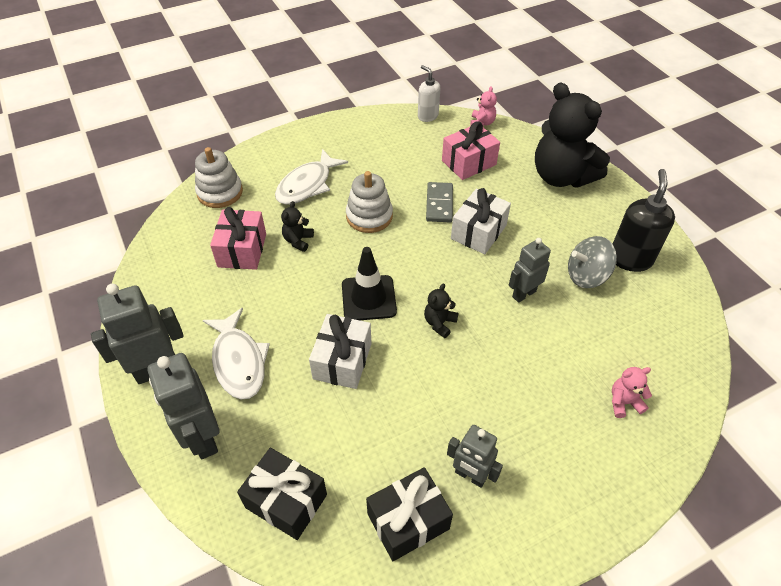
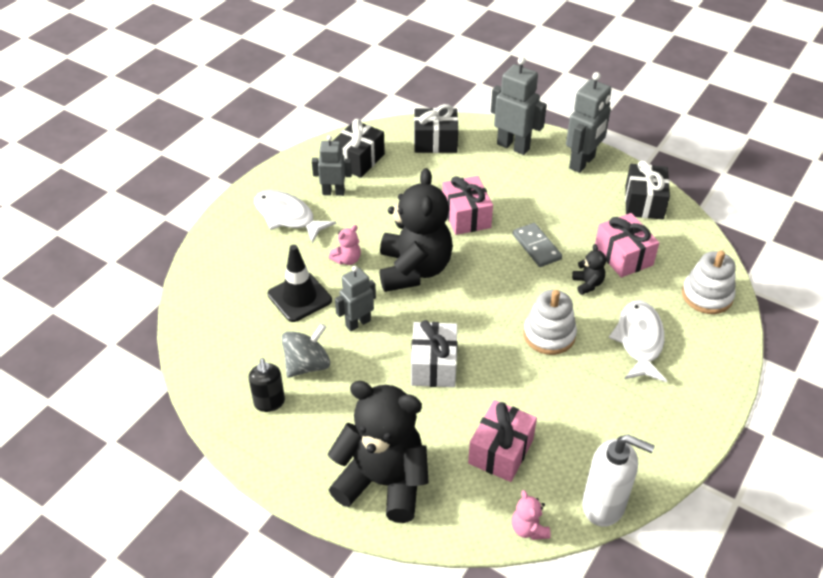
camera: 150 degrees right, 5 degrees down
(160, 292) = (644, 203): none -> black gift
(239, 361) = (536, 188): white fish -> white fish (287, 217)
(342, 361) = (466, 216): white gift -> pink gift
(368, 298) = (484, 264): black traffic cone -> black traffic cone (299, 297)
(427, 116) = (604, 505): white soap dispenser -> white soap dispenser, size x1.57
(439, 204) = (493, 380): grey domino -> grey domino (536, 247)
(439, 323) = (414, 270): black teddy bear -> black teddy bear, size x2.48
(523, 294) = (358, 323): grey robot -> grey robot turned 150 degrees counterclockwise
(624, 402) = (242, 273): pink teddy bear -> pink teddy bear (347, 259)
(630, 259) = (269, 403): black soap dispenser -> black soap dispenser, size x0.64

